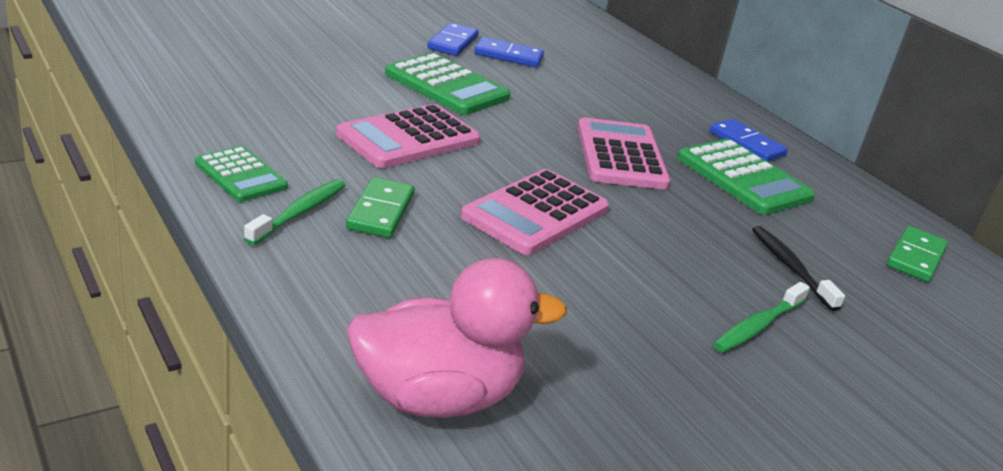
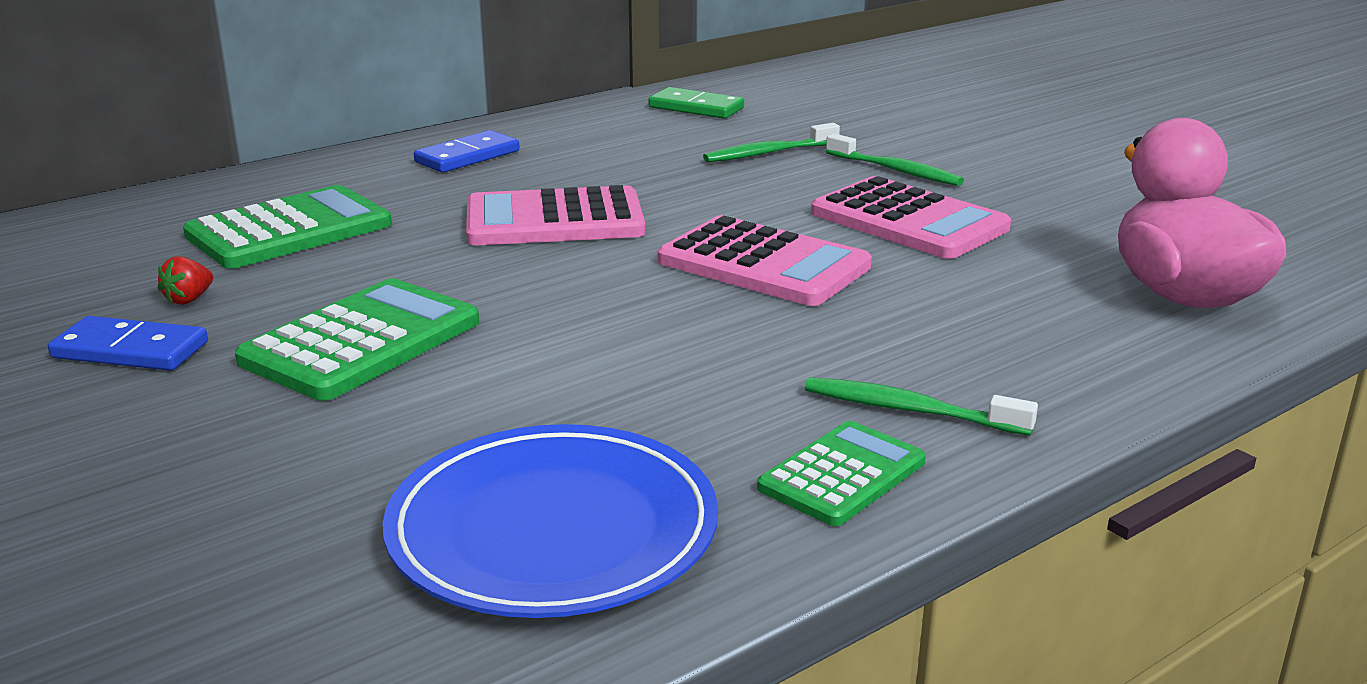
camera: 90 degrees left, 5 degrees down
(238, 103) = (553, 531): none -> blue plate
(381, 211) = (850, 355): green domino -> none
(408, 138) = (599, 356): pink calculator -> pink calculator (908, 221)
(508, 56) = (189, 299): blue domino -> red strawberry
(743, 178) = (572, 162): green calculator -> green calculator (289, 230)
(790, 267) = (768, 153): black toothbrush -> green toothbrush

